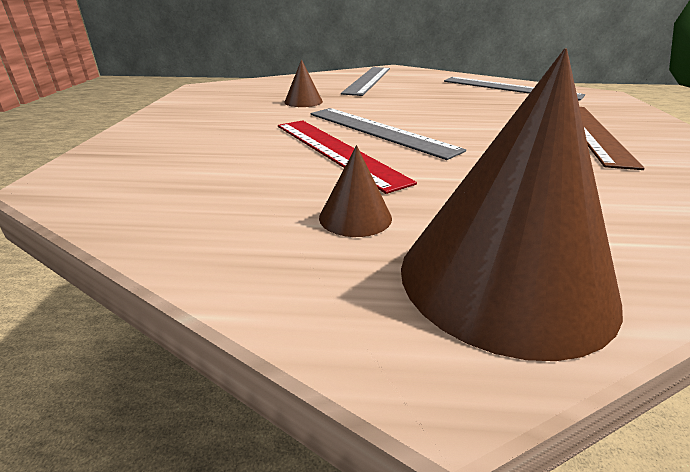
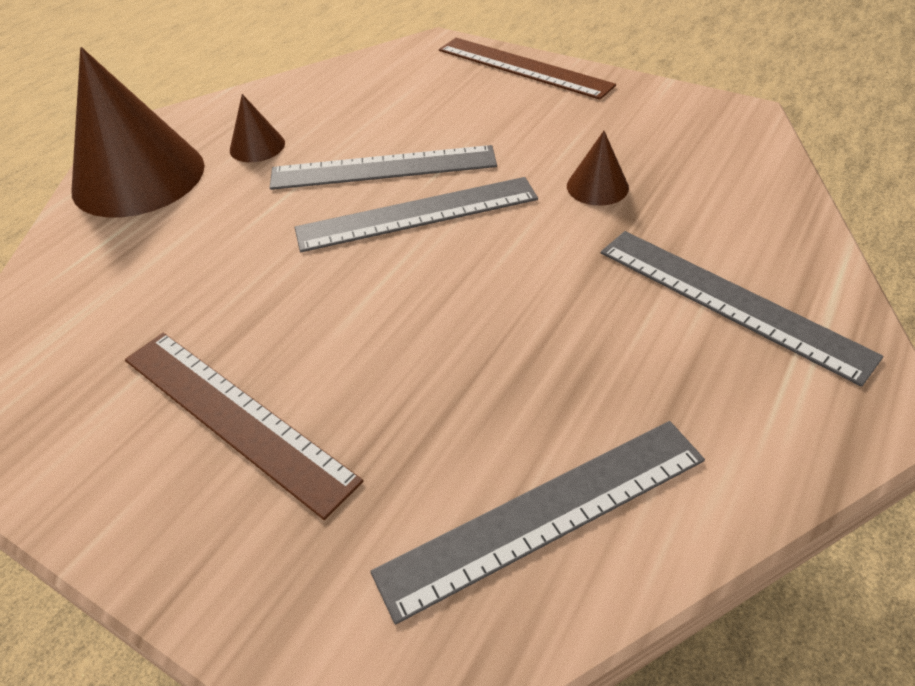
camera: 120 degrees right, 15 degrees up
(133, 136) = (523, 67): none -> brown ruler
(336, 151) = (383, 168): red ruler -> grey ruler

